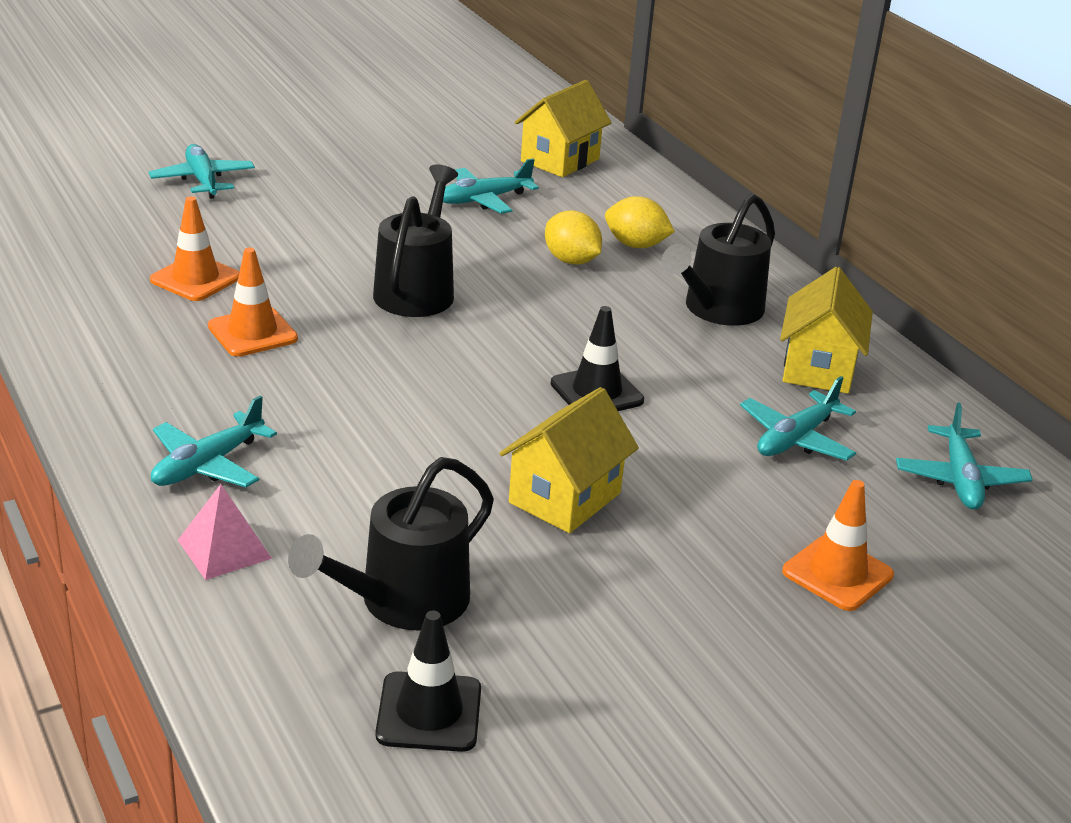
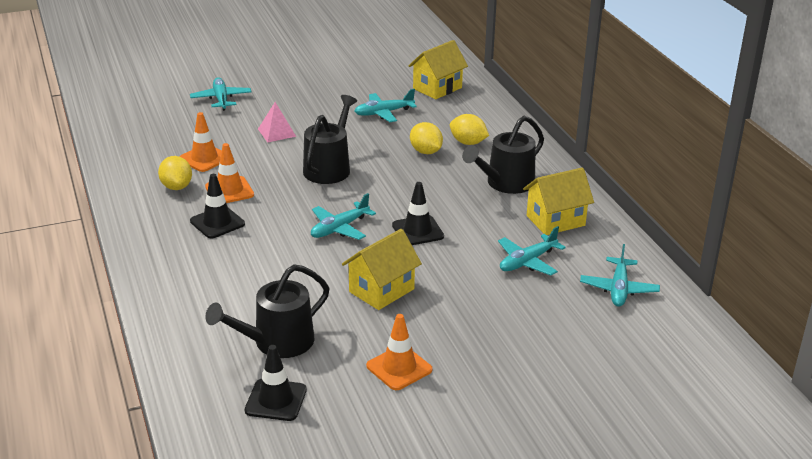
camera: 10 degrees right, 0 degrees up
(156, 328) = (176, 187): none -> yellow lemon
(207, 465) = (188, 265): turquoise plane -> turquoise plane (339, 228)
(224, 549) = (187, 310): pink pyramid -> pink pyramid (276, 132)
(243, 388) = (217, 222): none -> black traffic cone
(818, 368) = (555, 221): yellow house -> yellow house turned 45 degrees clockwise
(837, 573) = (525, 339): orange traffic cone -> orange traffic cone (399, 368)

